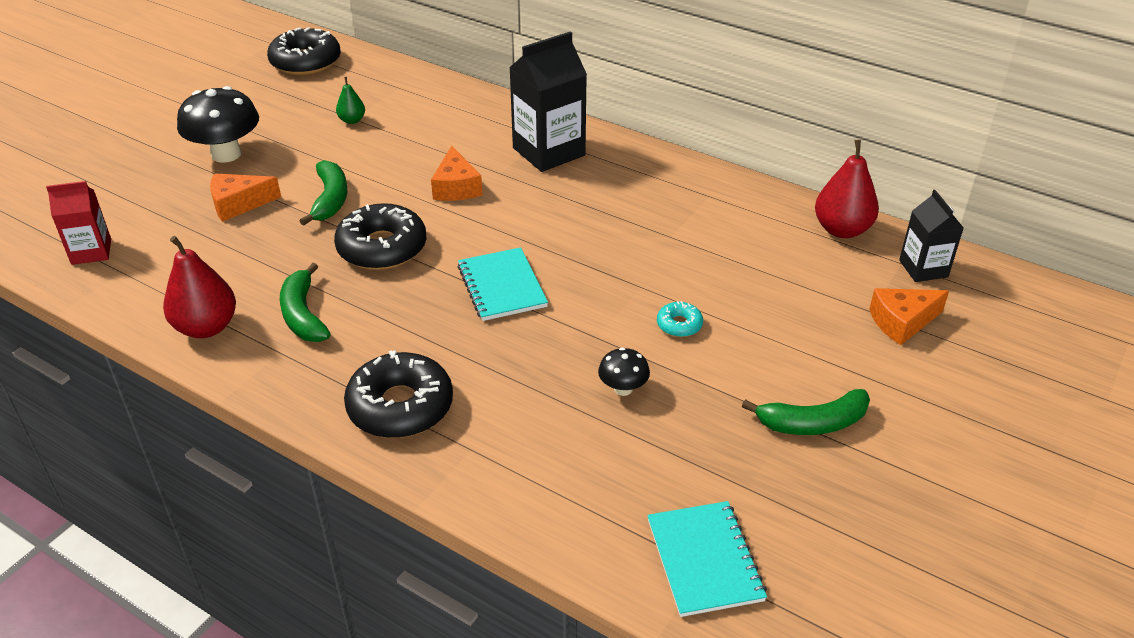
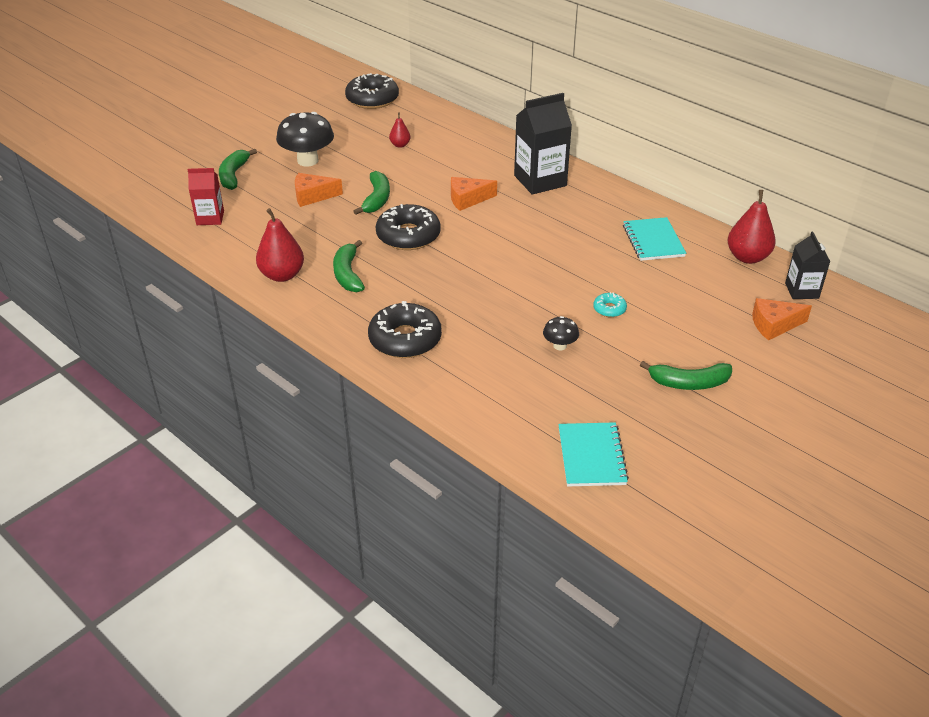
camera: 10 degrees right, 0 degrees up
(121, 185) = (234, 175): none -> green banana
(352, 120) = (400, 145): green pear -> red pear
(456, 187) = (467, 199): orange cheese -> orange cheese turned 75 degrees clockwise
(501, 286) = (488, 270): turquoise notebook -> turquoise notebook (653, 241)

